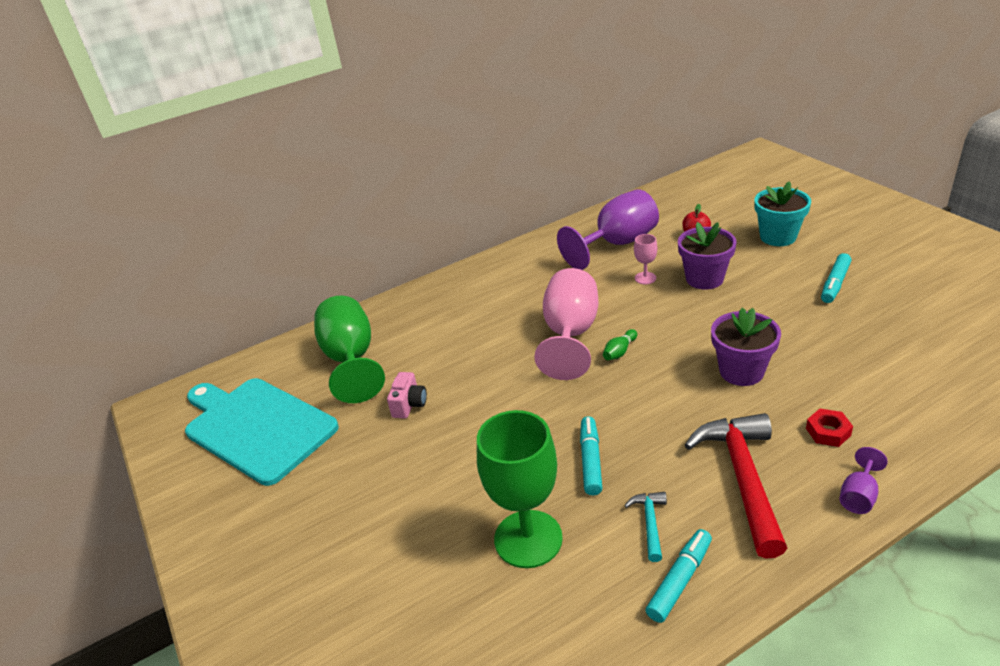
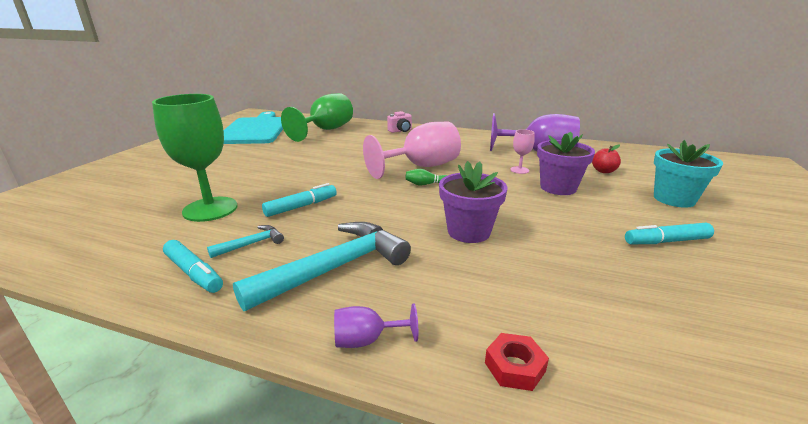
camera: 45 degrees right, 10 degrees down
(409, 405) = (303, 150): pink camera -> pink camera (400, 131)
(679, 580) = (194, 273): turquoise marker -> turquoise marker turned 45 degrees clockwise
(743, 478) = (335, 268): red hammer -> turquoise hammer
(828, 432) = (443, 295): red nut -> red nut (514, 367)

